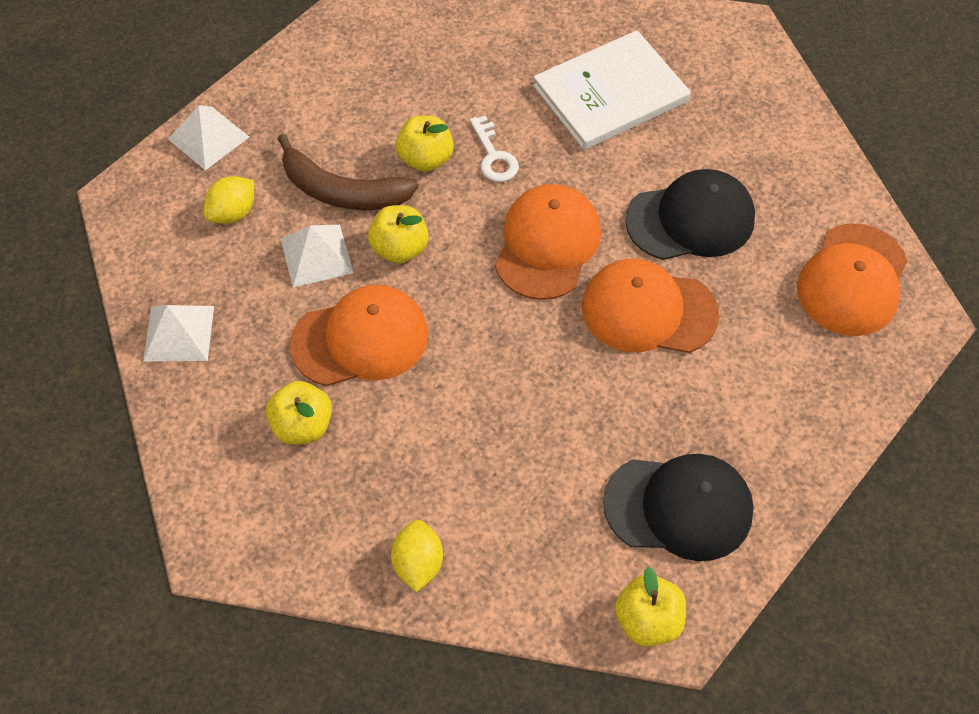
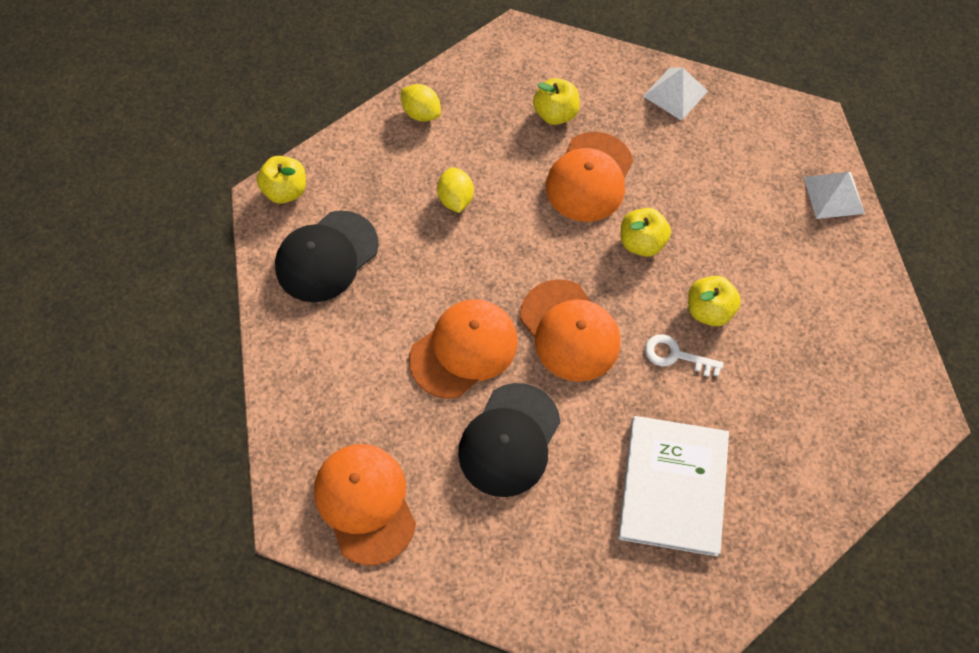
camera: 130 degrees right, 5 degrees up
(233, 213) = (751, 171): yellow lemon -> yellow lemon (456, 199)
(316, 255) = (676, 194): white pyramid -> none
(342, 191) = (720, 241): brown banana -> none

